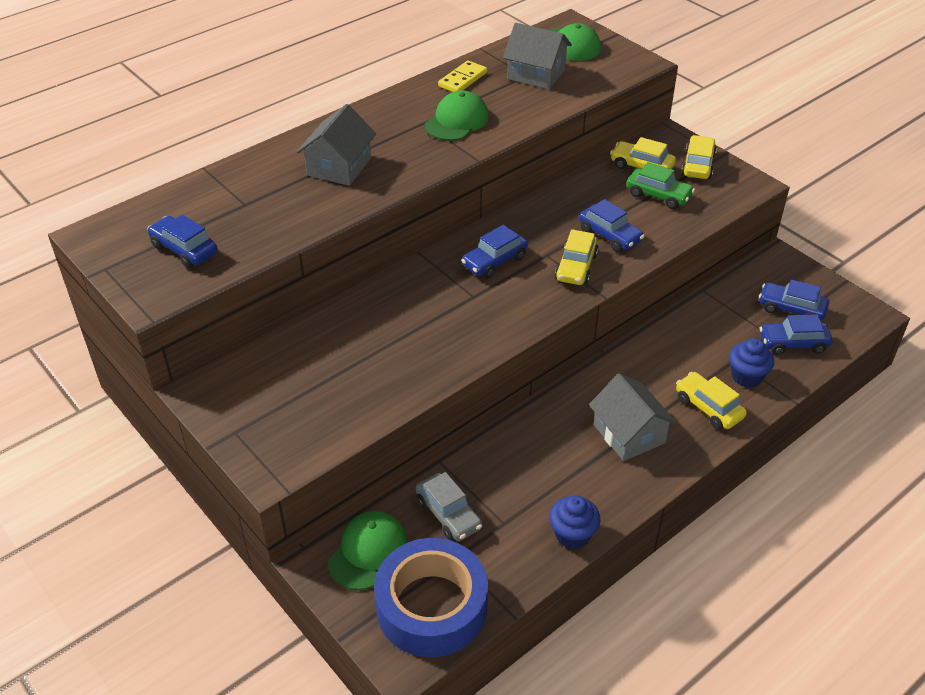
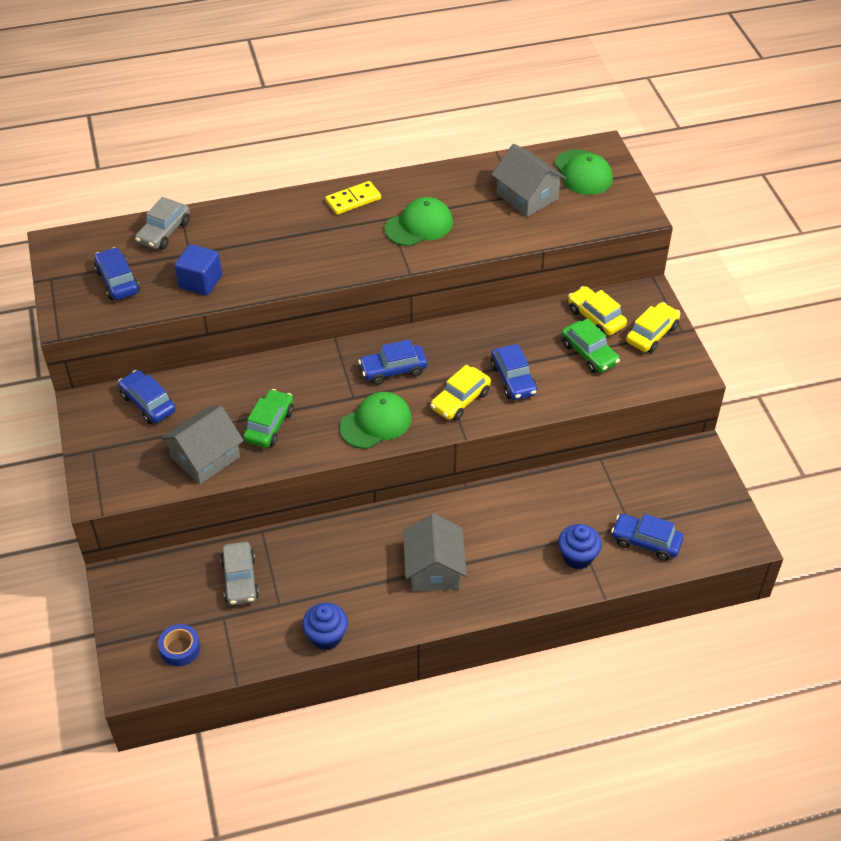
camera: 25 degrees right, 5 degrees up
(204, 193) = (164, 232): none -> grey car
(275, 225) = (200, 282): none -> blue cube
(339, 166) = (287, 241): grey house -> grey house (205, 457)
(368, 552) = (160, 585): green cap -> green cap (376, 423)
(409, 347) = (269, 425): none -> green car
(431, 606) = (180, 648): blue tape -> blue tape, size x0.42
(462, 79) = (455, 182): yellow domino -> yellow domino (353, 200)
(708, 408) = (521, 572): yellow car -> none
(791, 309) = (671, 508): blue car -> blue car (148, 403)

